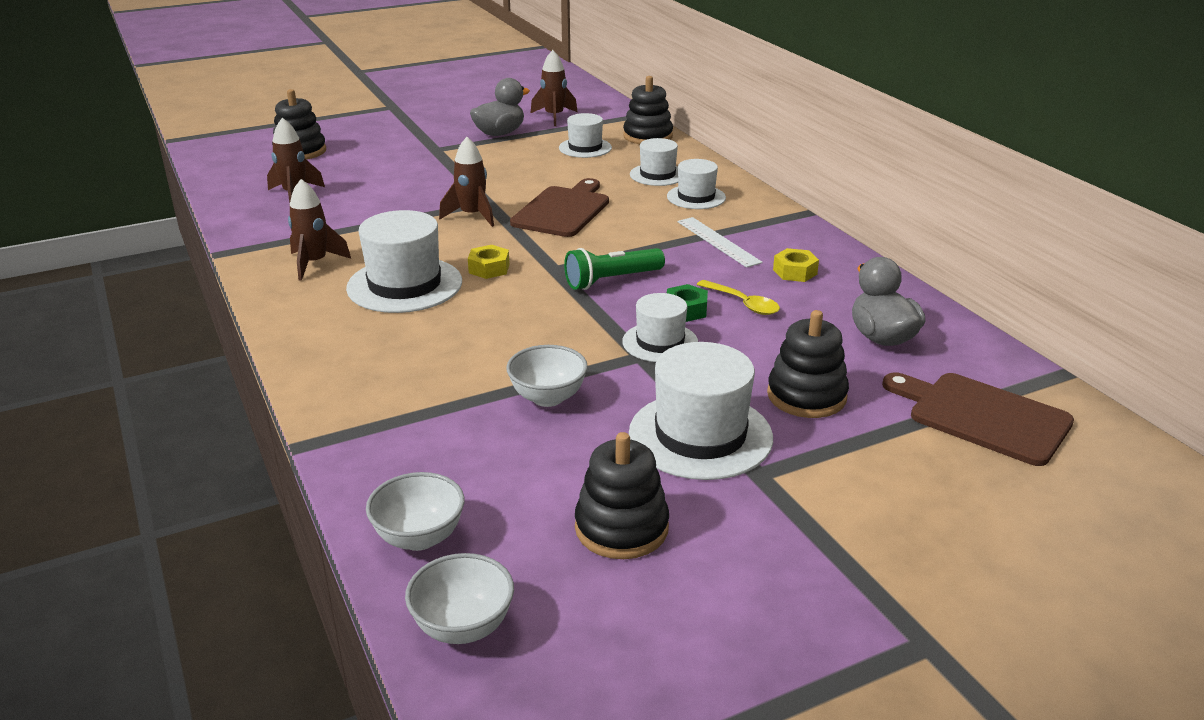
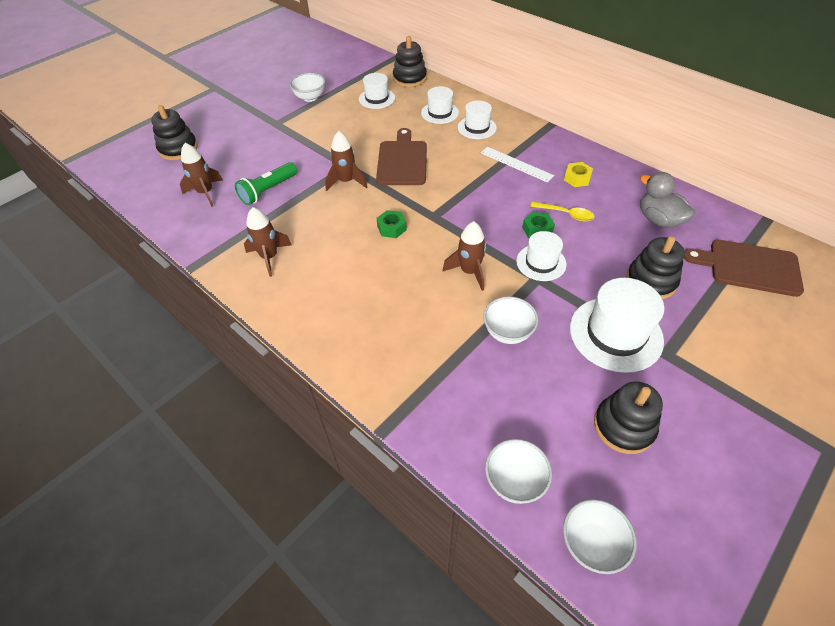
camera: 20 degrees left, 20 degrees up
(404, 285) = (346, 259): white hat -> none
(489, 268) = (391, 228): yellow nut -> green nut
(499, 133) = (310, 98): grey duck -> white bowl
(554, 116) = (336, 73): brown rocket -> brown rocket (469, 272)
(612, 280) = (476, 216): green flashlight -> green flashlight (268, 190)

